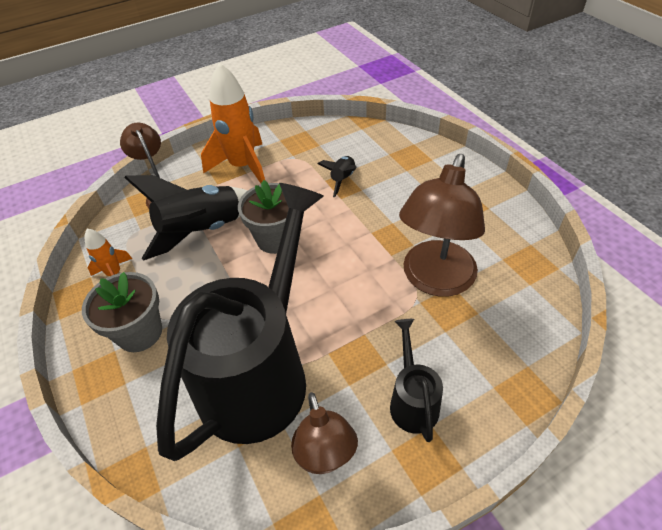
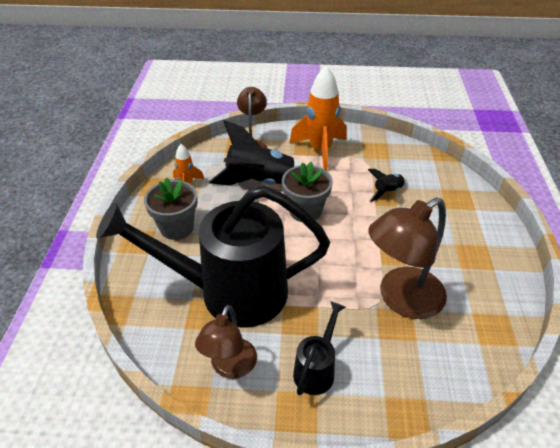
camera: 30 degrees right, 5 degrees down
(260, 372) = (230, 292): black watering can -> black watering can turned 150 degrees counterclockwise

